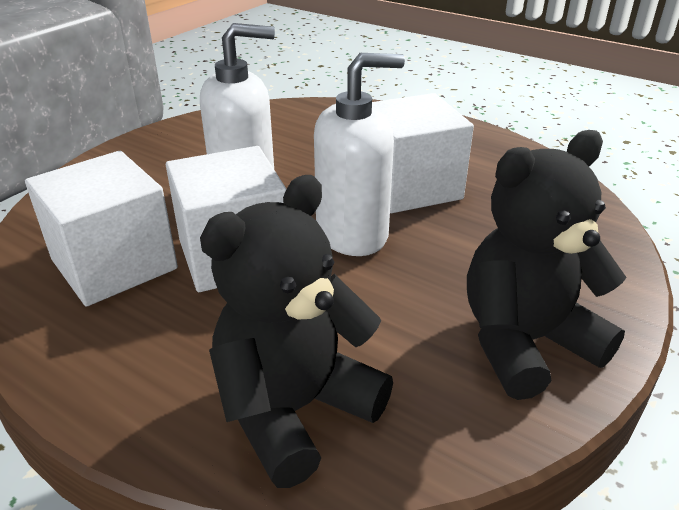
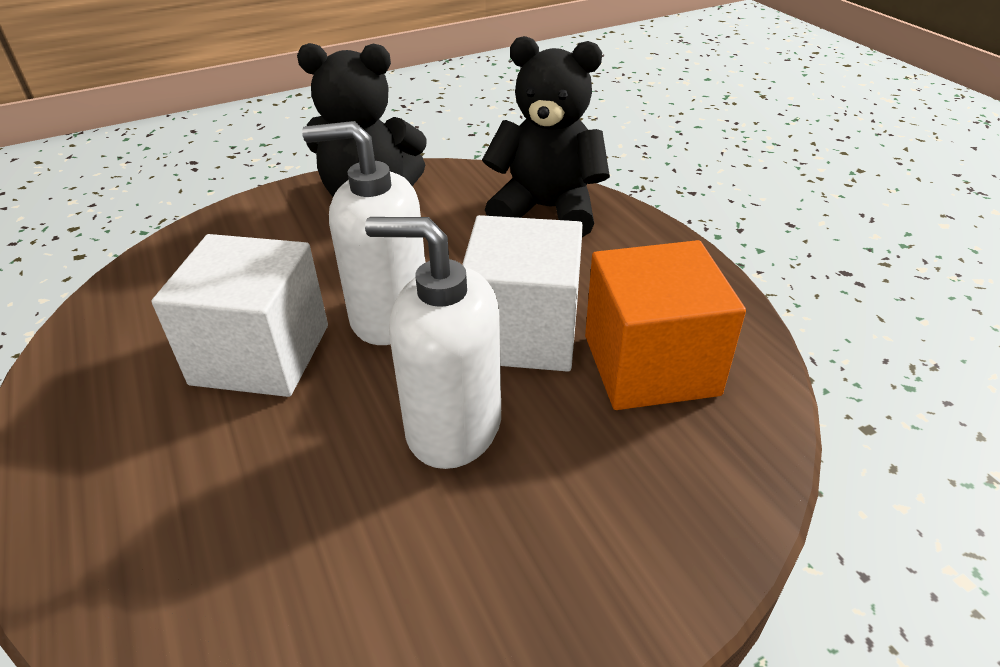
camera: 150 degrees left, 5 degrees up
(114, 264) = (650, 365): white cube -> orange cube
(295, 409) = (547, 210): black teddy bear -> black teddy bear turned 150 degrees counterclockwise

